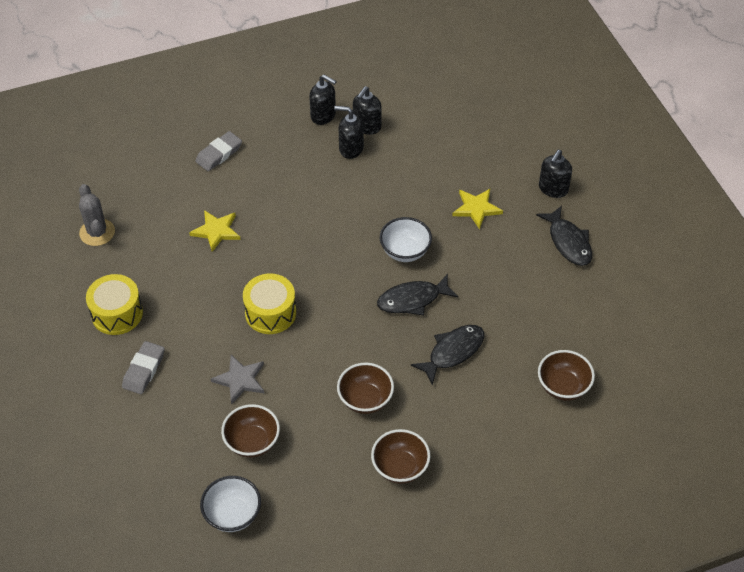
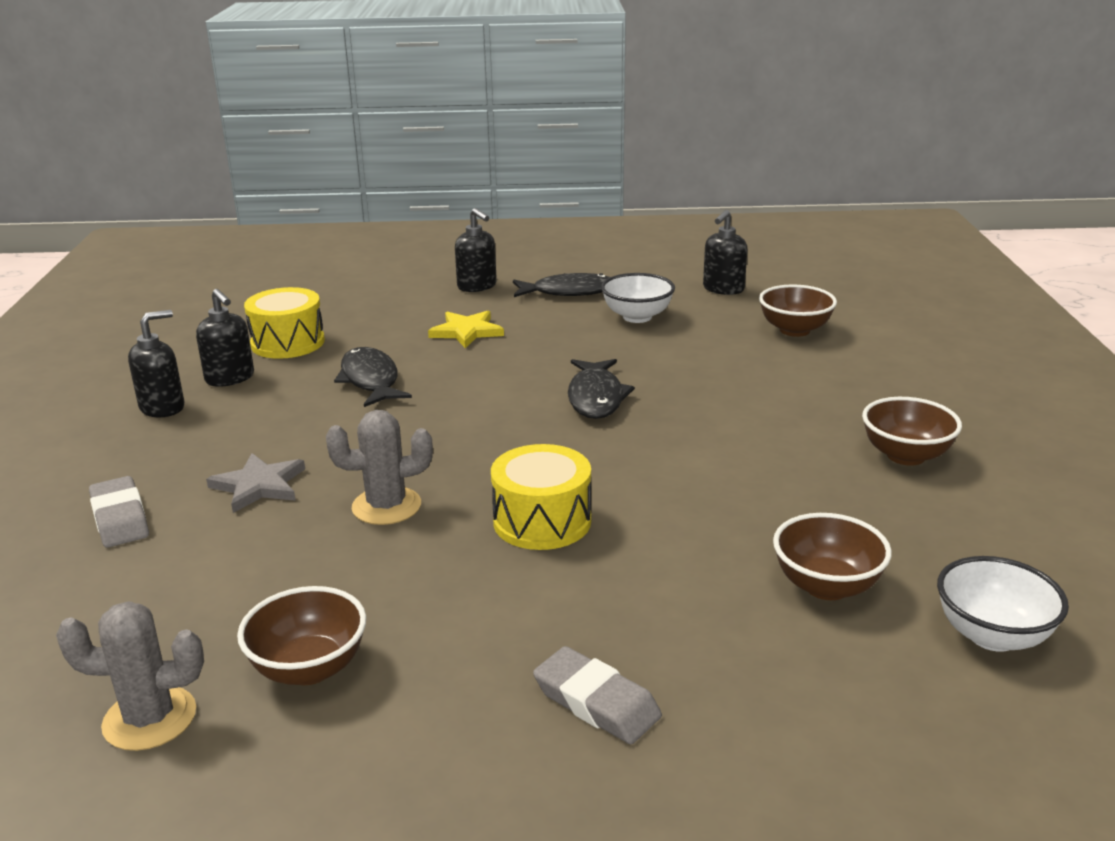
camera: 70 degrees left, 25 degrees down
(117, 313) = (414, 721): yellow drum -> yellow drum (288, 343)
(216, 231) = (304, 550): yellow star -> none
(240, 380) = (678, 578): grey star -> grey star (259, 486)
(262, 246) = (386, 506): none -> grey cactus
(351, 148) = (259, 397): black soap dispenser -> black soap dispenser (723, 289)
(365, 399) = (768, 463): brown bowl -> brown bowl (309, 668)
(405, 251) = (501, 389): white bowl -> white bowl (637, 317)
(453, 352) = (707, 385): black fish -> black fish (370, 380)

